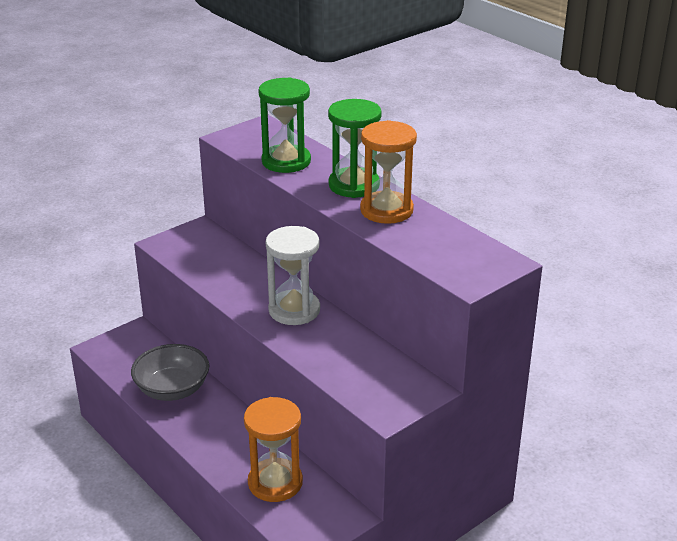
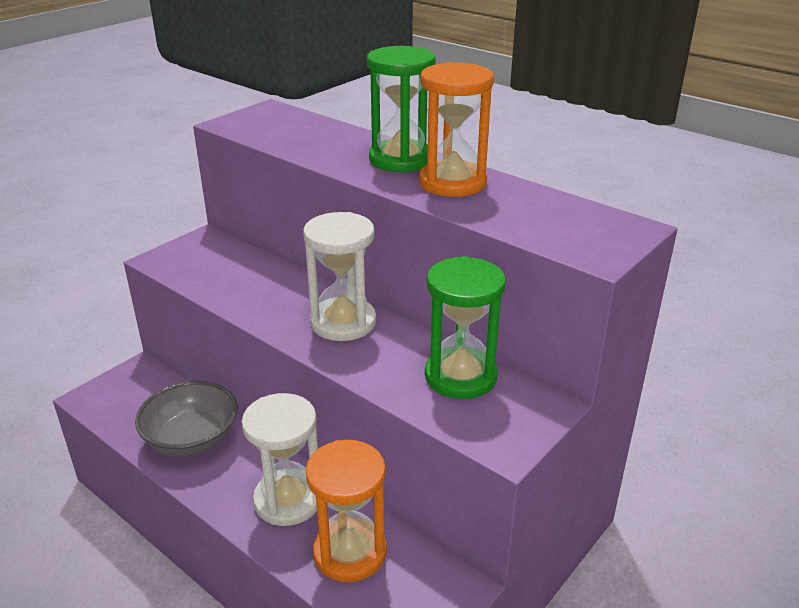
camera: 10 degrees left, 0 degrees up
(237, 442) = (288, 500): none -> white hourglass
(286, 161) = (308, 141): green hourglass -> green hourglass (460, 376)

